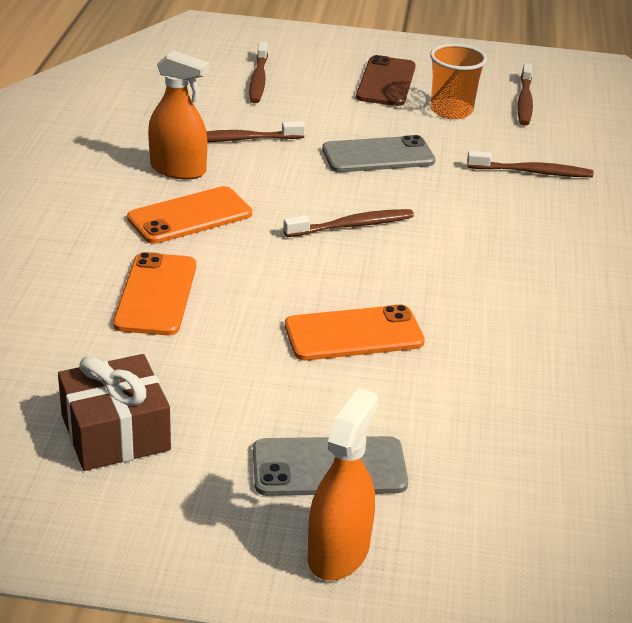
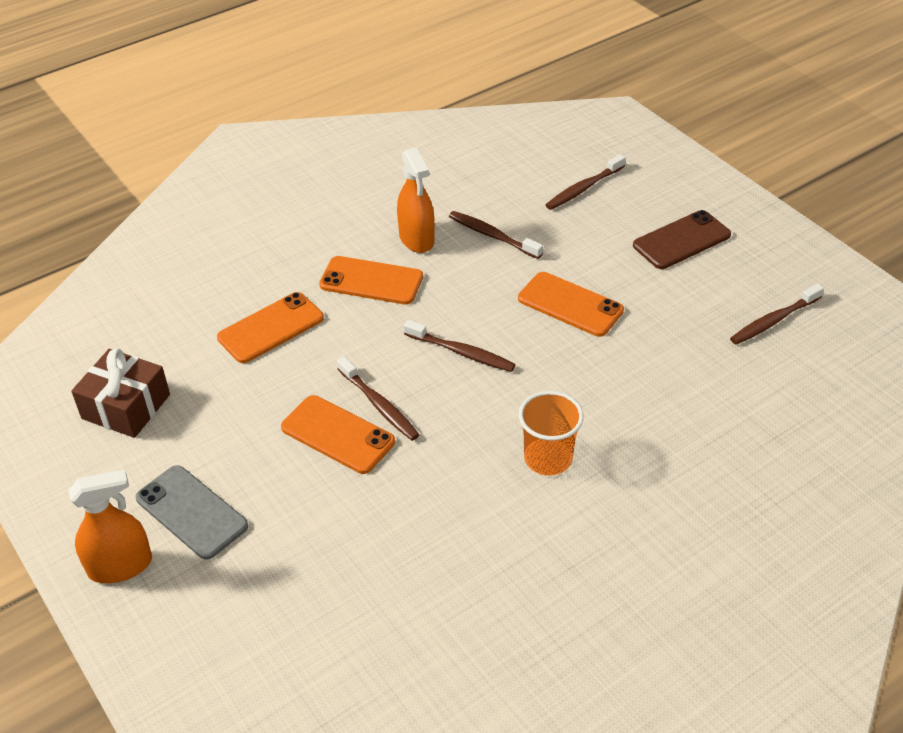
camera: 50 degrees right, 10 degrees up
(378, 156) = (570, 305): grey phone -> orange phone
(451, 111) = (693, 296): orange cup -> orange cup (548, 458)
(532, 172) = (669, 389): brown toothbrush -> brown toothbrush (379, 405)

